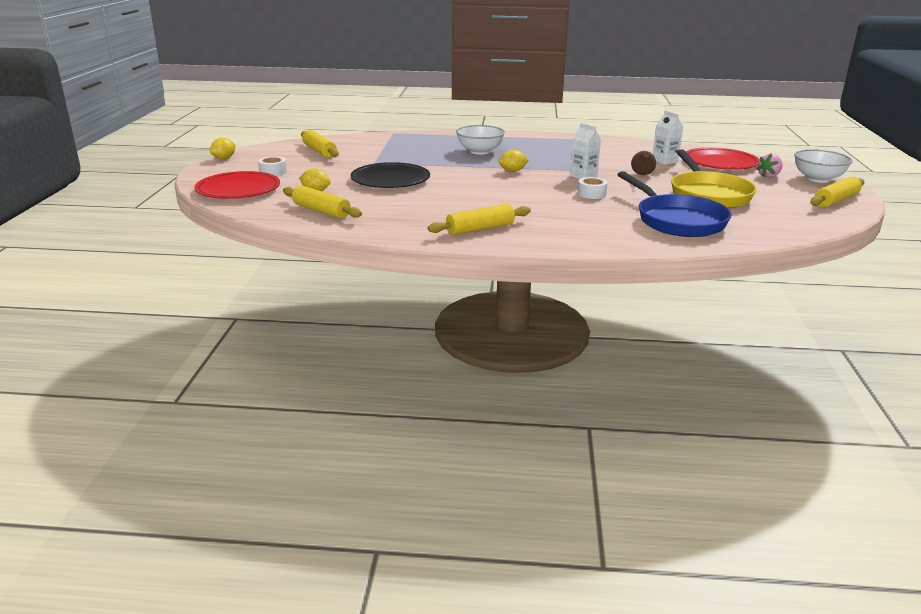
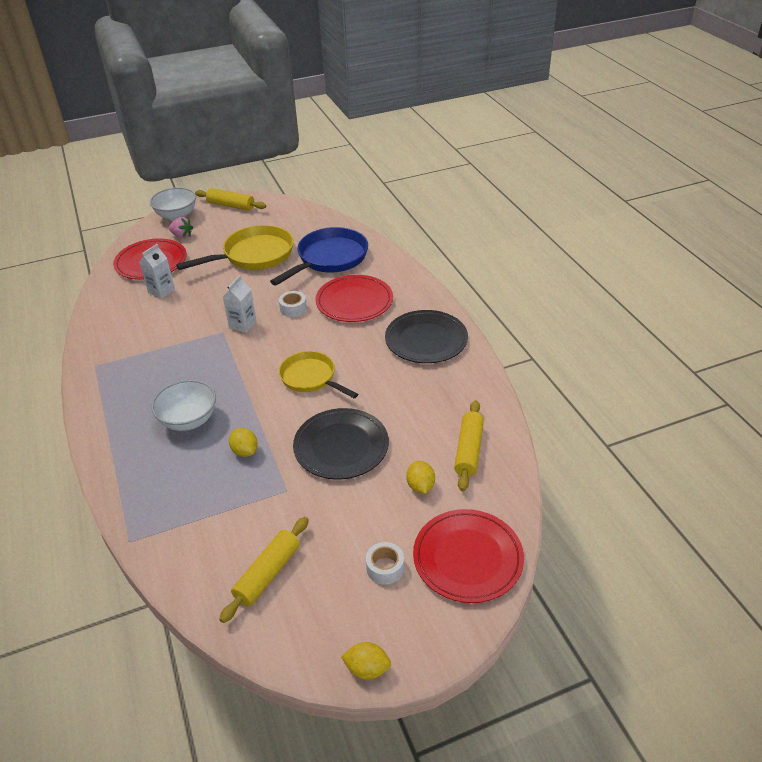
camera: 115 degrees left, 15 degrees up
(480, 229) = (426, 340): yellow rolling pin -> black plate
(481, 184) = (311, 378): none -> yellow pan
(512, 171) = (253, 372): yellow lemon -> yellow lemon (245, 451)
(579, 216) = (354, 301): none -> red plate
(642, 175) = (217, 294): brown pear -> none

